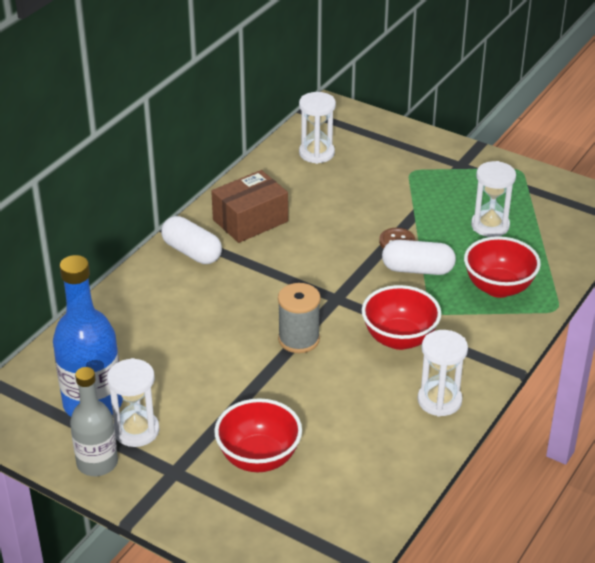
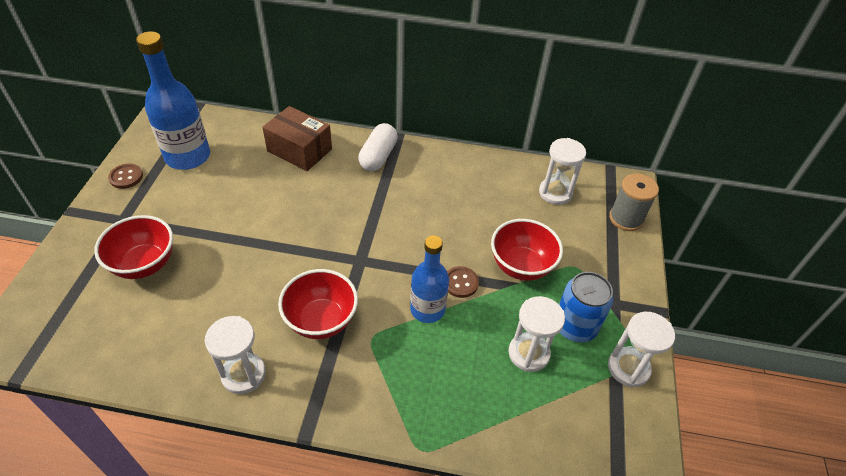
camera: 65 degrees right, 10 degrees up
(97, 463) = (126, 177): grey bottle -> brown button
(136, 431) = (163, 187): white hourglass -> white hourglass (628, 368)
(250, 220) = (436, 178): brown box -> brown box (299, 150)
(299, 339) = (295, 250): grey spool -> grey spool (626, 218)
(417, 269) = (427, 309): white capsule -> blue bottle
(474, 193) = (575, 326): none -> blue can
(498, 287) = (431, 385): red bowl -> red bowl (521, 266)

